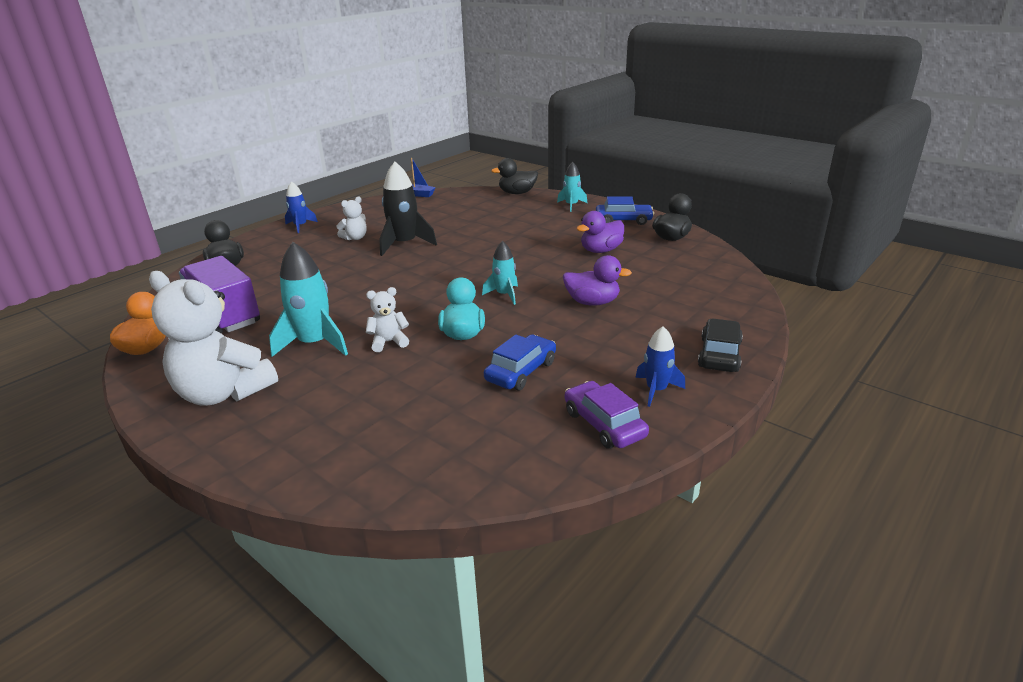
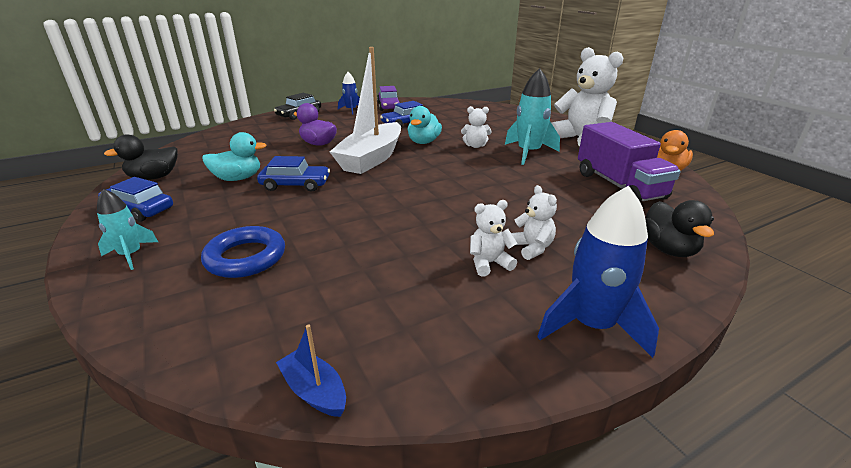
camera: 160 degrees left, 0 degrees up
(300, 226) = (592, 325): blue rocket -> blue rocket, size x1.69
(326, 250) = (531, 248): none -> white teddy bear
(404, 244) = (424, 233): black rocket -> none
(504, 295) = (371, 159): turquoise rocket -> white boat
(505, 215) = (245, 257): none -> blue ring
(517, 193) = (136, 322): black duck -> none
(542, 255) = (295, 185): none -> blue car
(601, 250) = (238, 178): purple duck -> turquoise duck

